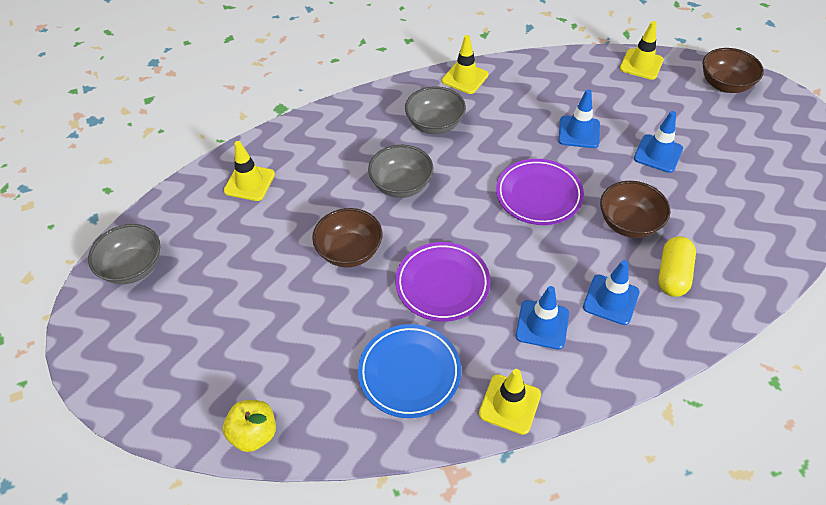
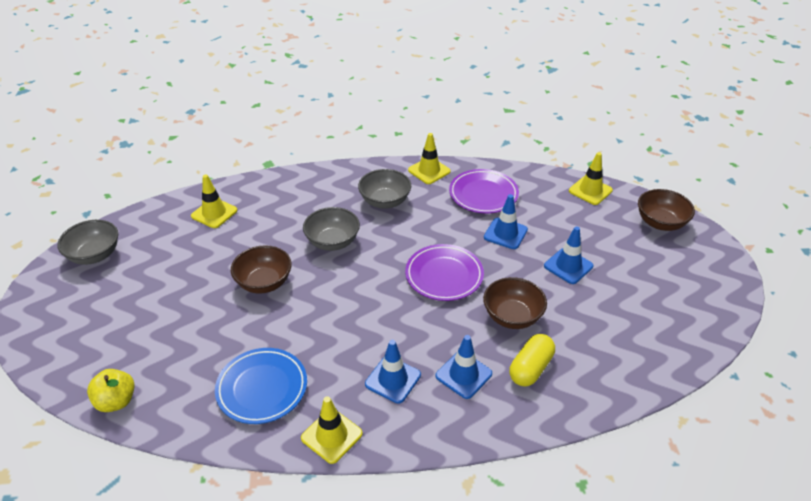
camera: 15 degrees right, 10 degrees down
(442, 284) = (325, 326): purple plate -> purple plate (483, 194)

